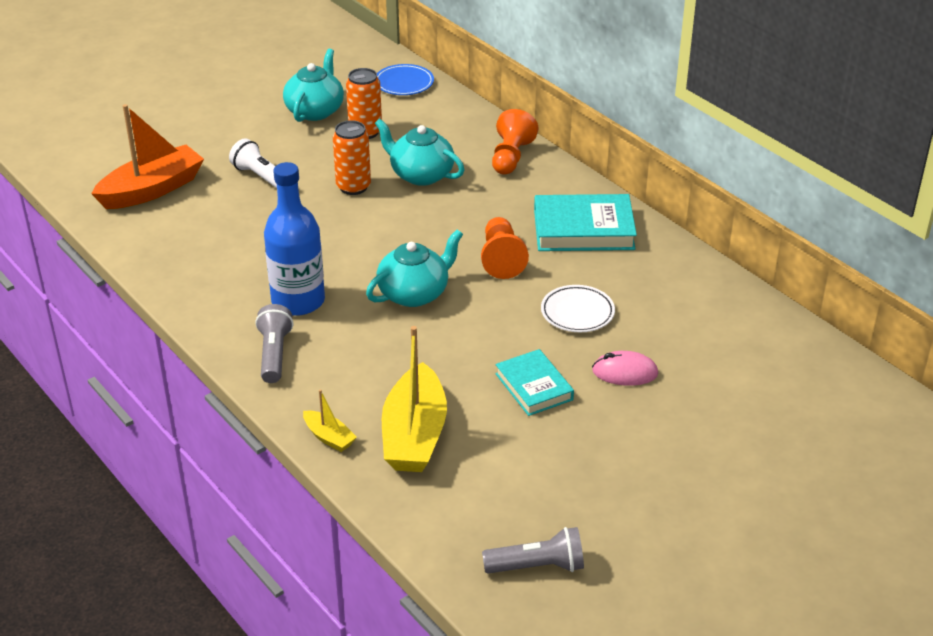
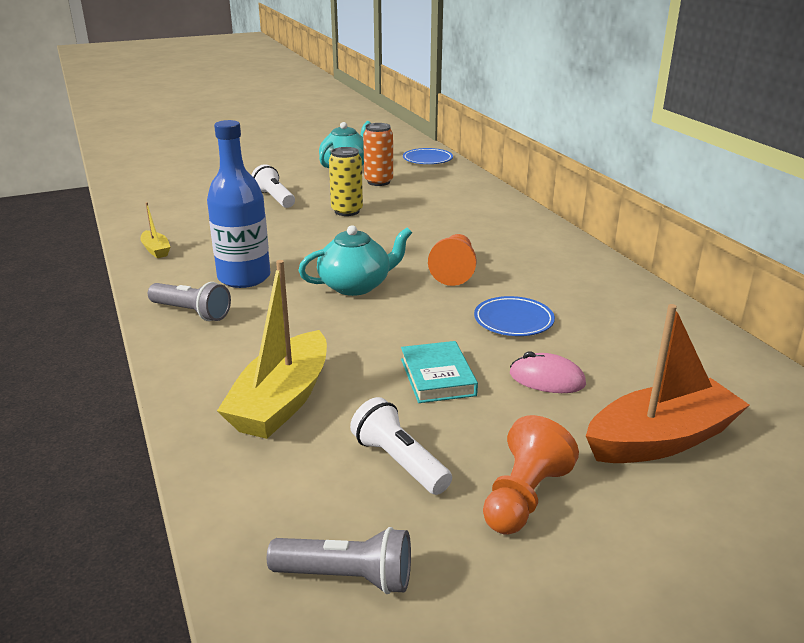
camera: 15 degrees right, 10 degrees down
(152, 190) = (181, 196): orange boat -> orange boat (661, 439)
(274, 354) = (192, 312): grey flashlight -> grey flashlight turned 105 degrees clockwise
(329, 437) = (191, 389): yellow boat -> yellow boat (156, 250)
(353, 187) = (347, 211): orange can -> yellow can
(421, 175) = (410, 210): turquoise teapot -> none
(511, 157) = (497, 208): orange pawn -> orange pawn (524, 497)
(535, 472) = (399, 462): none -> white flashlight
(577, 312) = (513, 321): white plate -> blue plate
(583, 229) = (545, 260): turquoise book -> none

